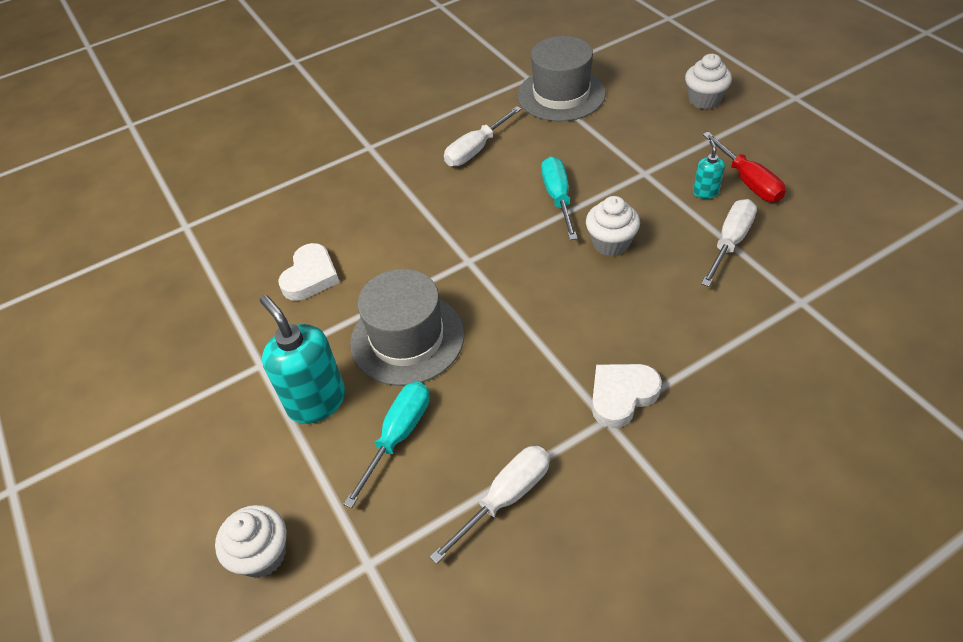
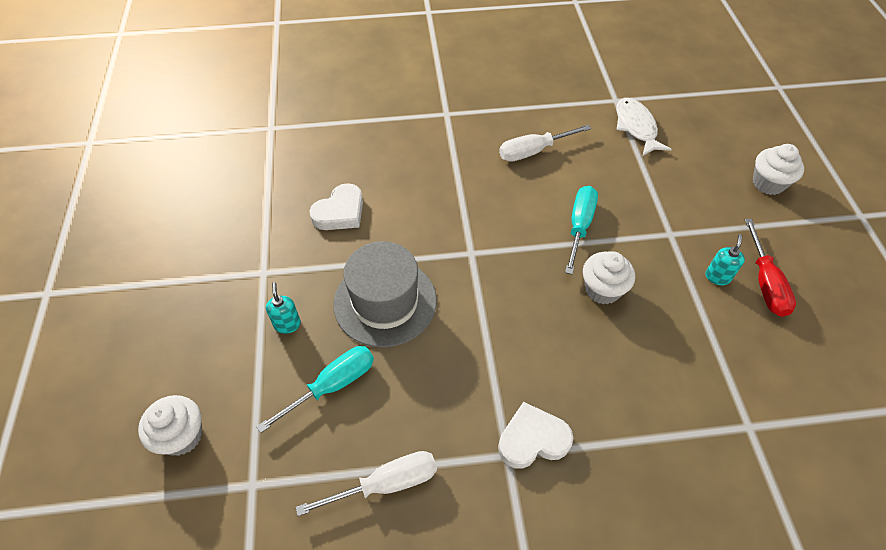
camera: 20 degrees right, 5 degrees up
(316, 401) = (287, 324): turquoise soap dispenser -> turquoise soap dispenser, size x0.49
(561, 94) = (636, 127): grey hat -> white fish
(730, 241) = (714, 336): white screwdriver -> none

